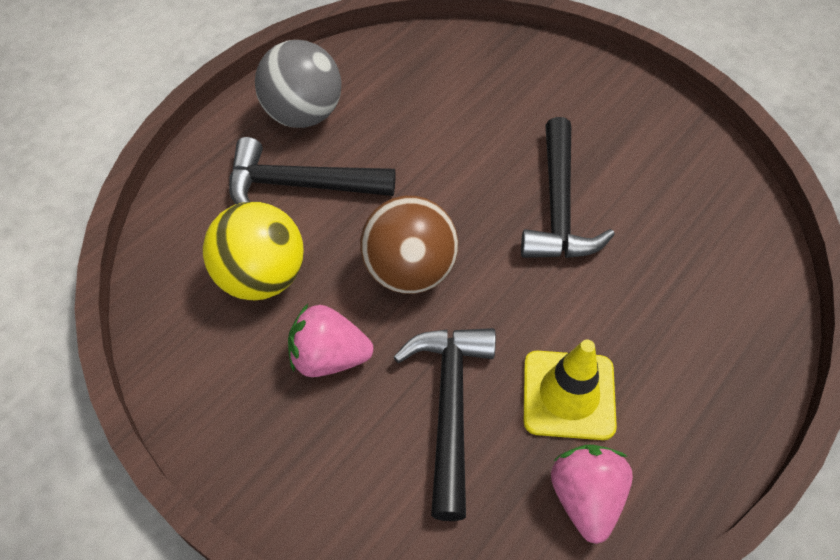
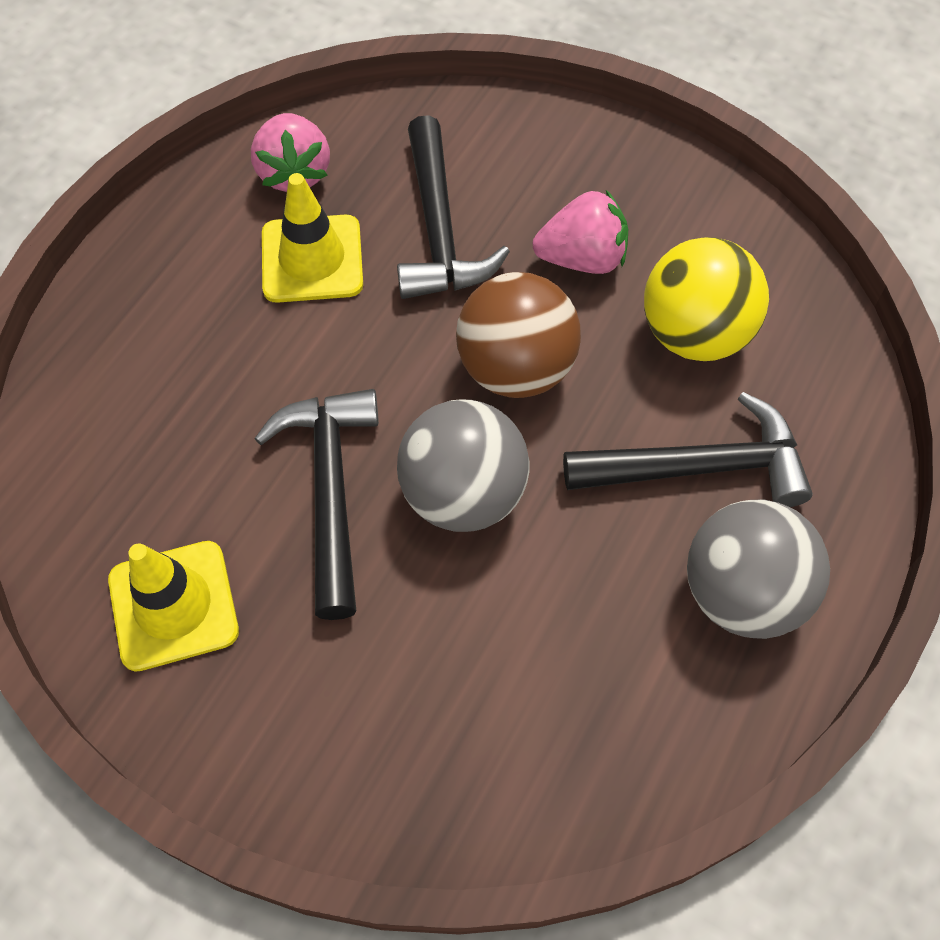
camera: 170 degrees right, 5 degrees up
(466, 191) = (463, 494): none -> grey ball
(661, 155) = (173, 605): none -> yellow traffic cone

